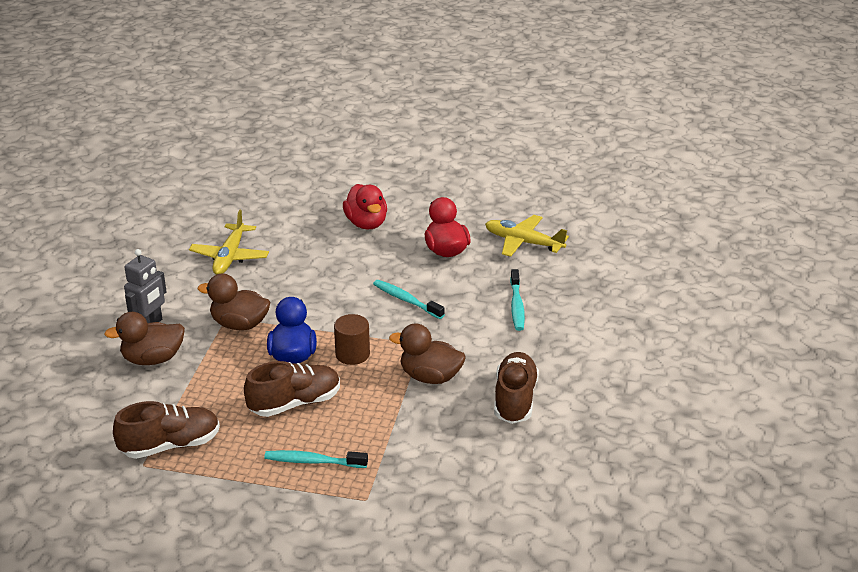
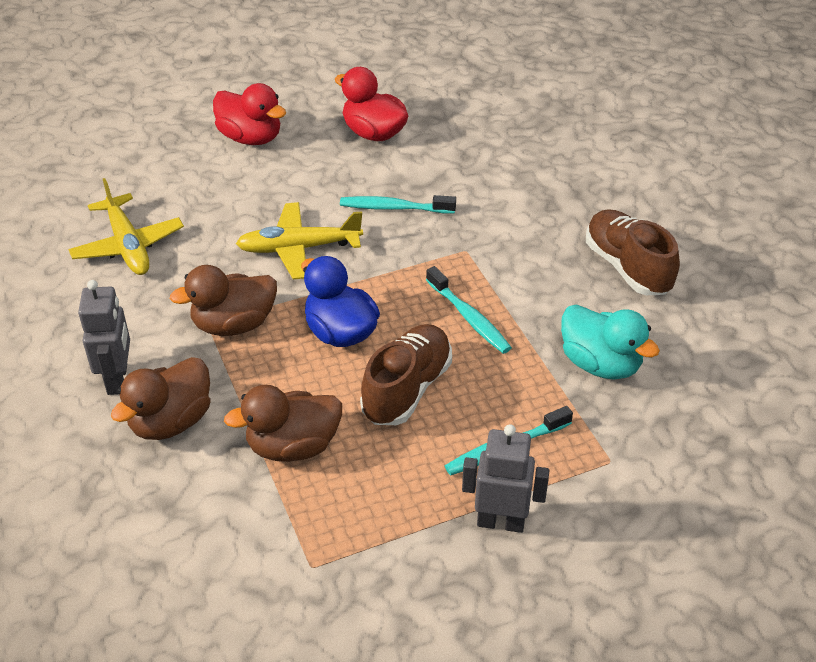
camera: 35 degrees left, 10 degrees up
(170, 445) = (318, 521): brown shoe -> none
(265, 496) = (500, 522): none -> grey robot
(352, 354) = (406, 298): brown cylinder -> none
(426, 445) = (600, 364): none -> turquoise duck
(430, 377) = (517, 284): brown duck -> brown duck (293, 446)
(516, 306) = (514, 164): turquoise toothbrush -> turquoise toothbrush (469, 318)
(524, 242) = (444, 92): yellow plane -> yellow plane (299, 248)

